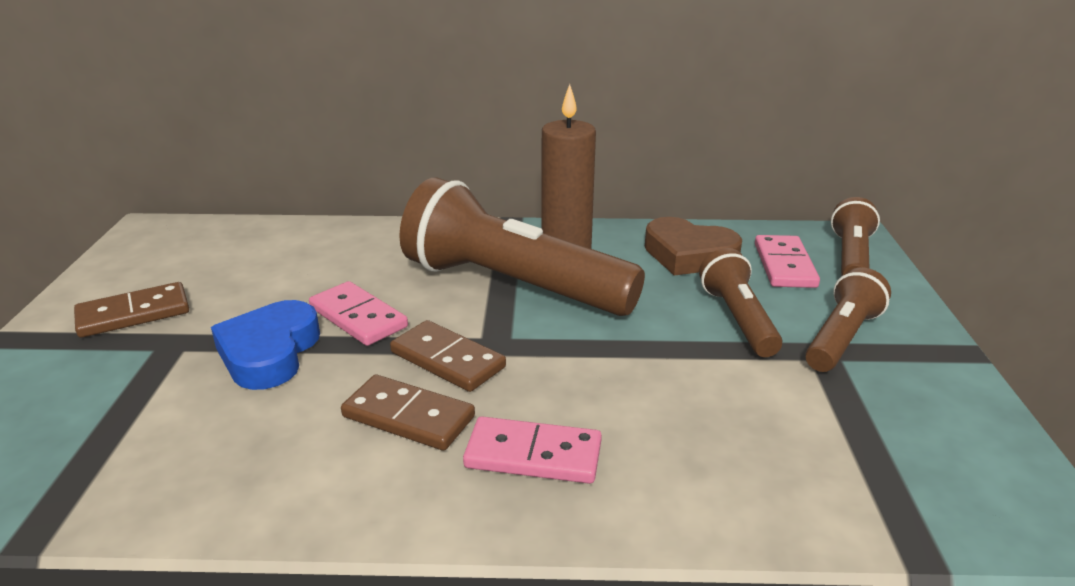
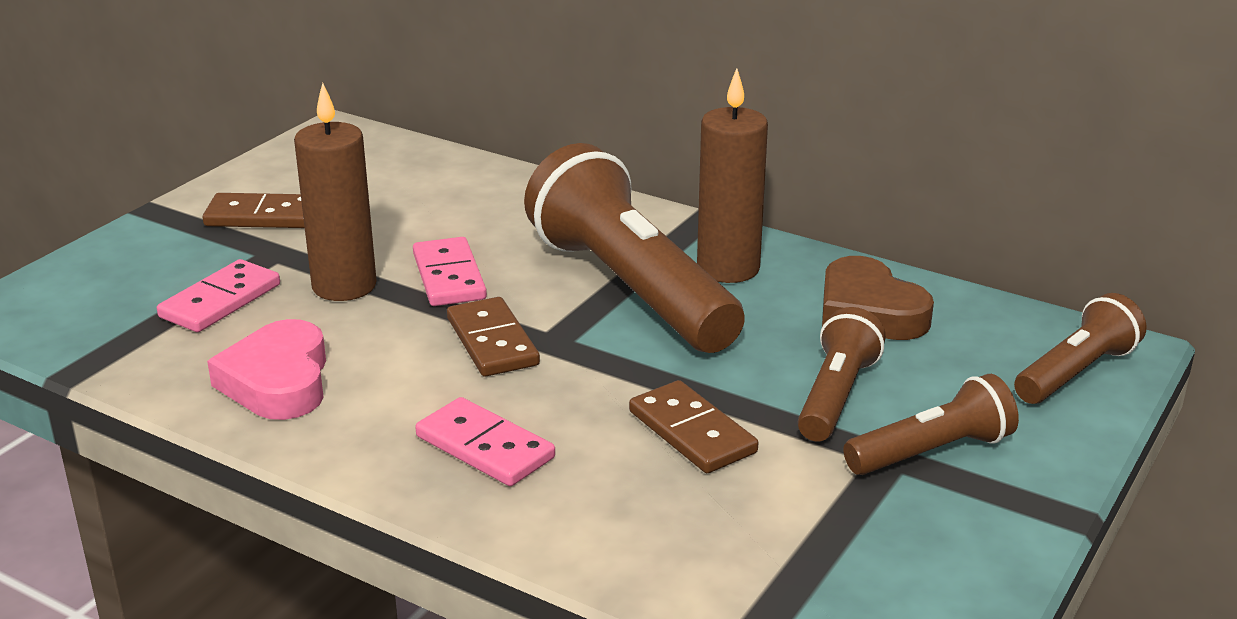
camera: 30 degrees right, 0 degrees up
(269, 352) = (344, 286): blue heart -> brown candle
(280, 463) = (278, 381): none -> pink heart
(408, 416) = (411, 380): brown domino -> brown domino (692, 432)
(785, 265) = (974, 356): pink domino -> pink domino (220, 301)

